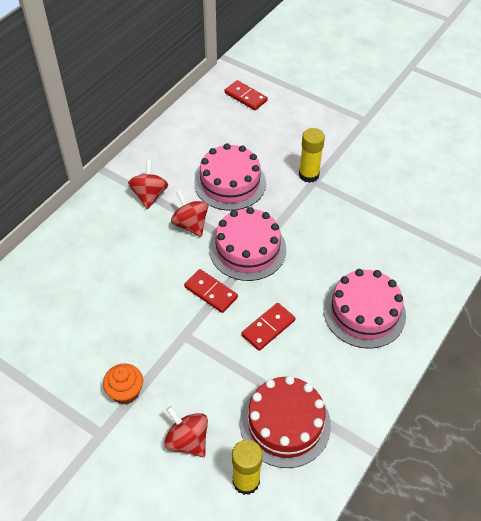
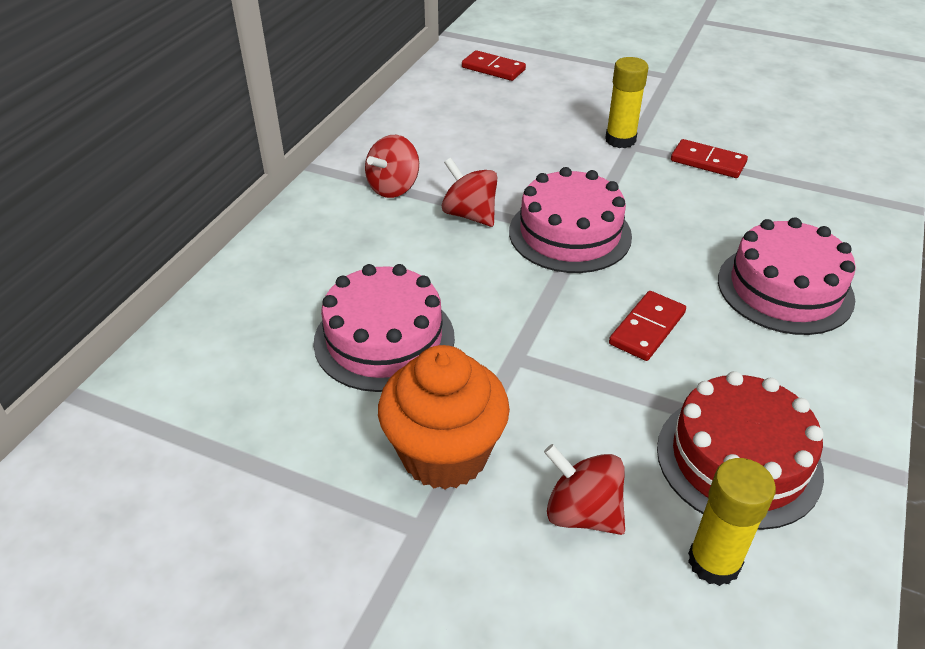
camera: 10 degrees left, 10 degrees down
(125, 392) = (444, 454): orange cupcake -> orange cupcake, size x1.75
(149, 195) = (393, 188): red spinning top -> red spinning top turned 135 degrees counterclockwise
(210, 292) = (535, 294): red domino -> red domino (708, 162)
(230, 183) = (510, 160): pink cake -> pink cake (384, 339)

